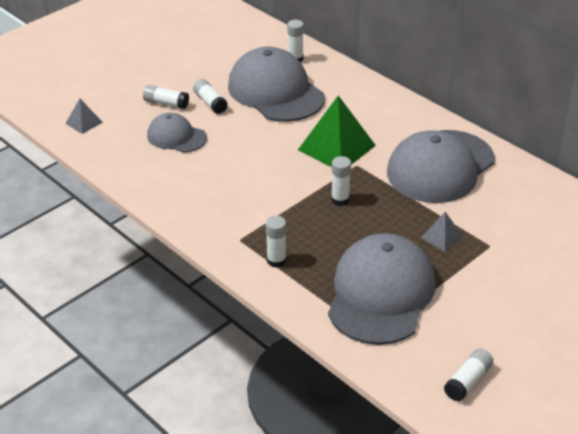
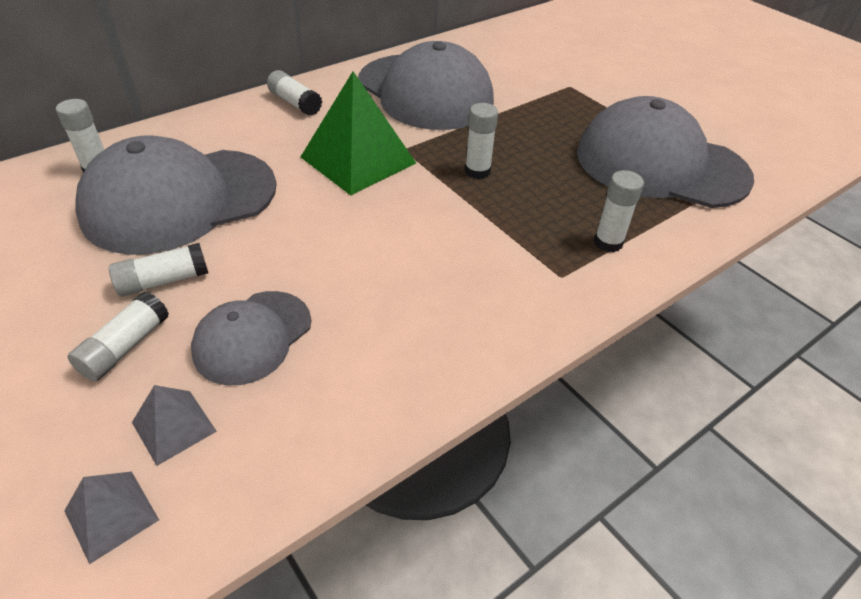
camera: 85 degrees left, 5 degrees up
(442, 237) = (556, 110): grey pyramid -> grey pyramid (174, 426)
(468, 381) = (782, 131): white glue stick -> white glue stick (295, 103)

